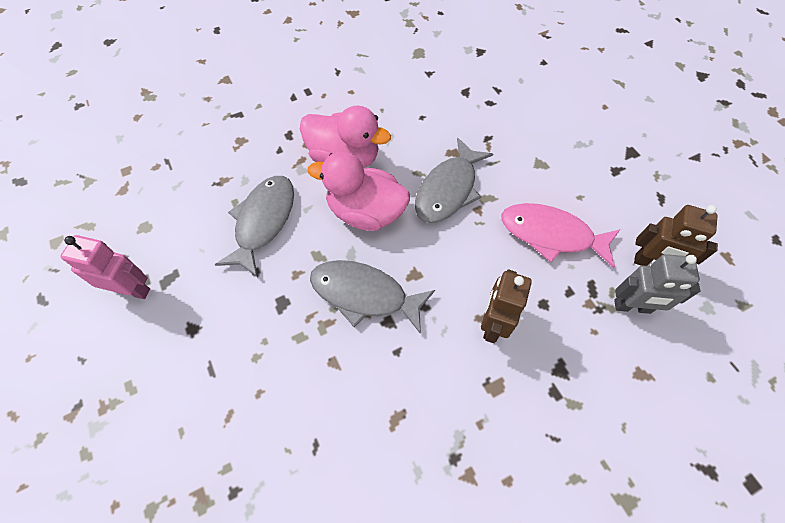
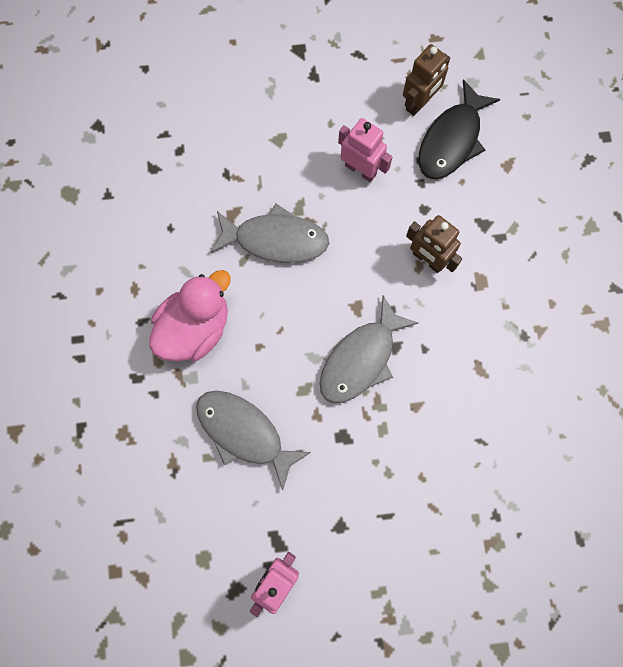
camera: 70 degrees left, 15 degrees up
(365, 212) = (272, 328): pink duck -> none
(448, 190) = (276, 239): grey fish -> grey fish turned 45 degrees counterclockwise
(551, 235) = (360, 169): pink fish -> pink robot
(632, 307) = (451, 140): grey robot -> black fish

